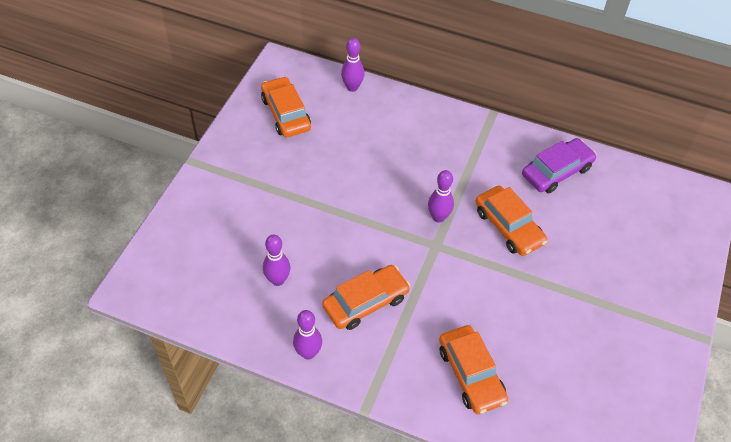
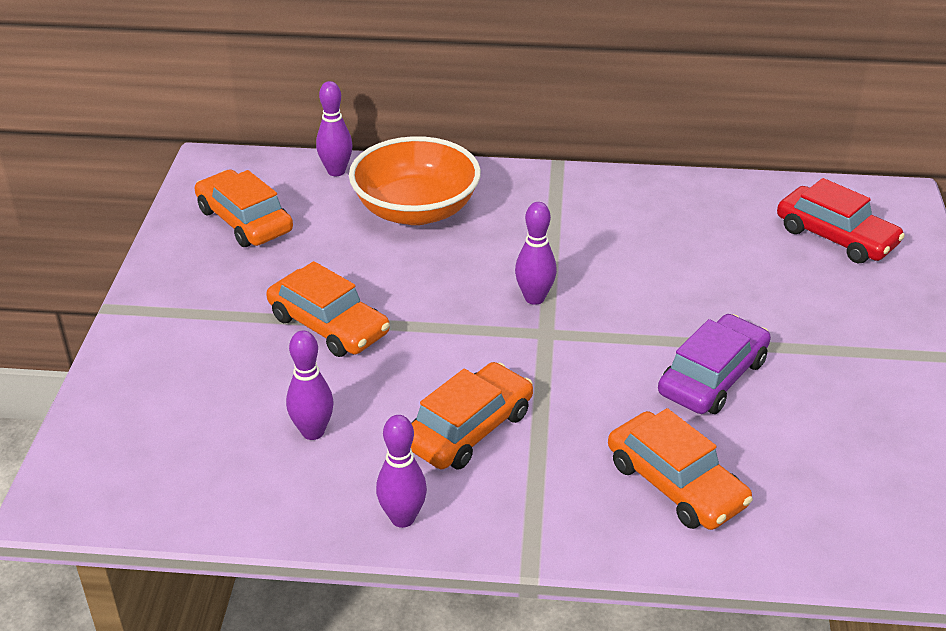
camera: 15 degrees left, 15 degrees down
(390, 130) = (416, 210): none -> orange bowl
(508, 226) = (643, 288): orange car -> orange car (328, 325)
(556, 171) = (681, 210): purple car -> purple car (712, 377)
(649, 218) = (836, 236): none -> red car

